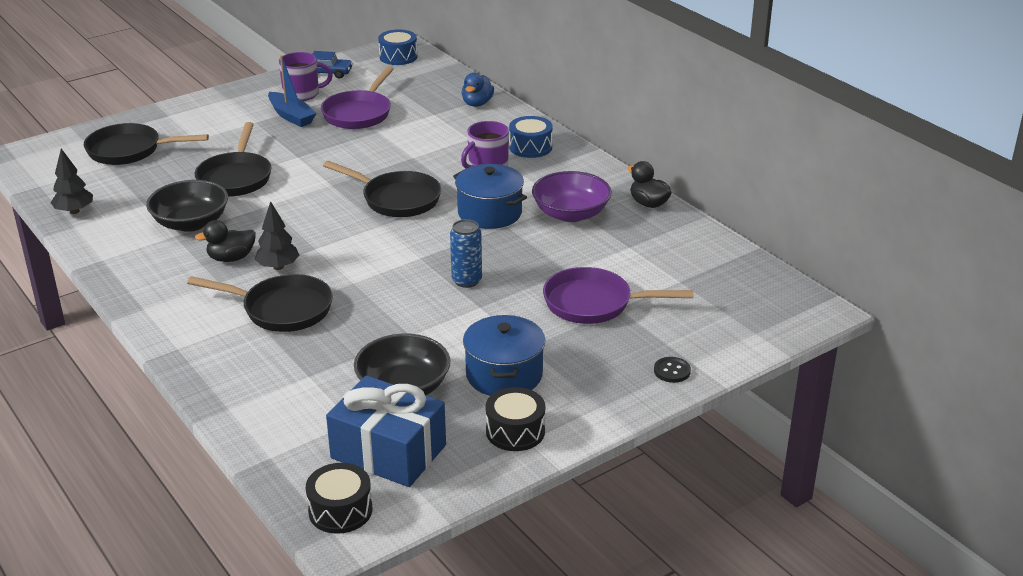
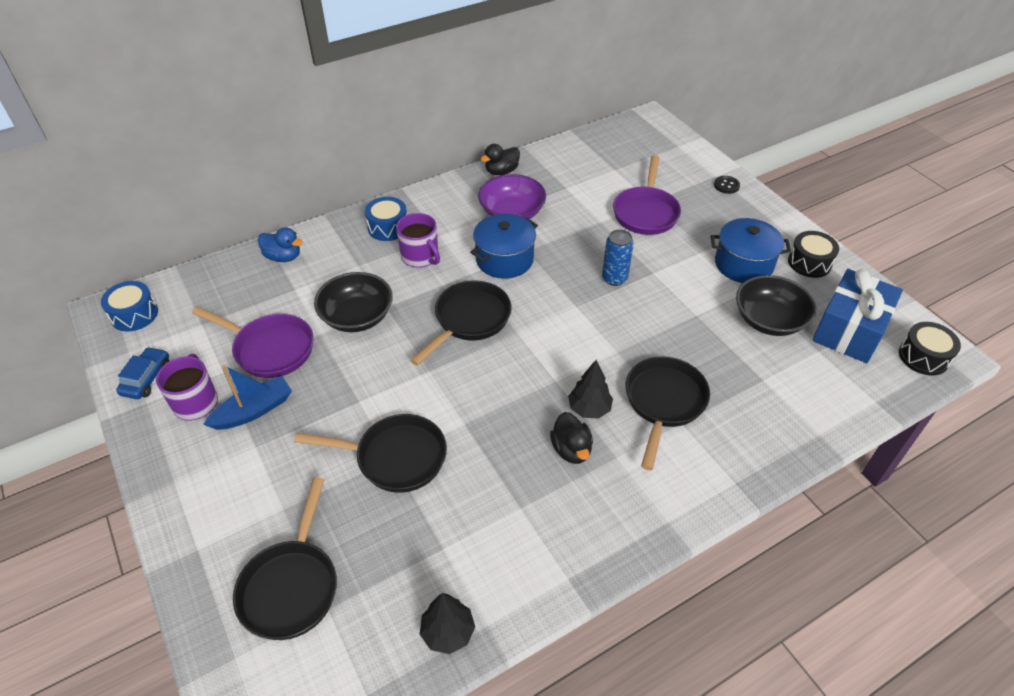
camera: 85 degrees left, 15 degrees up
(191, 223) = (494, 494): black bowl -> black bowl (357, 317)

